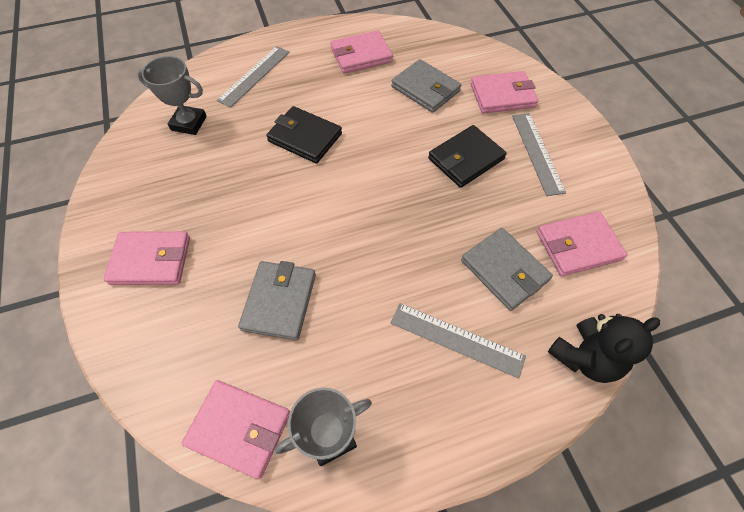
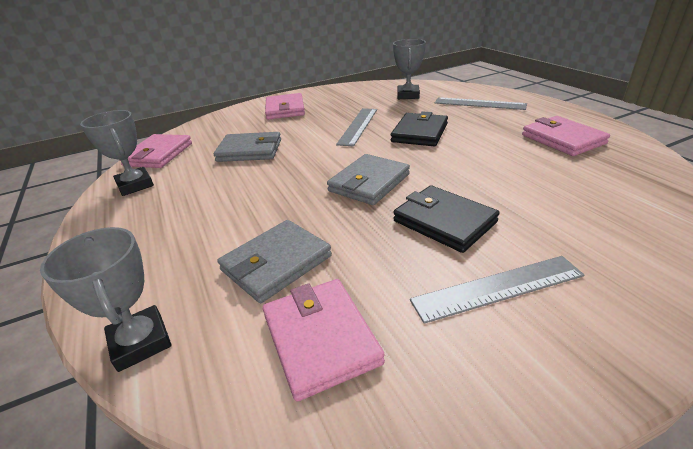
camera: 85 degrees right, 25 degrees down
(425, 89) = (547, 182): grey wallet -> grey wallet (369, 183)
(456, 339) = (196, 235): grey ruler -> grey ruler (358, 126)
(502, 95) = (601, 245): pink wallet -> none
(585, 357) = (141, 342): black teddy bear -> grey trophy

